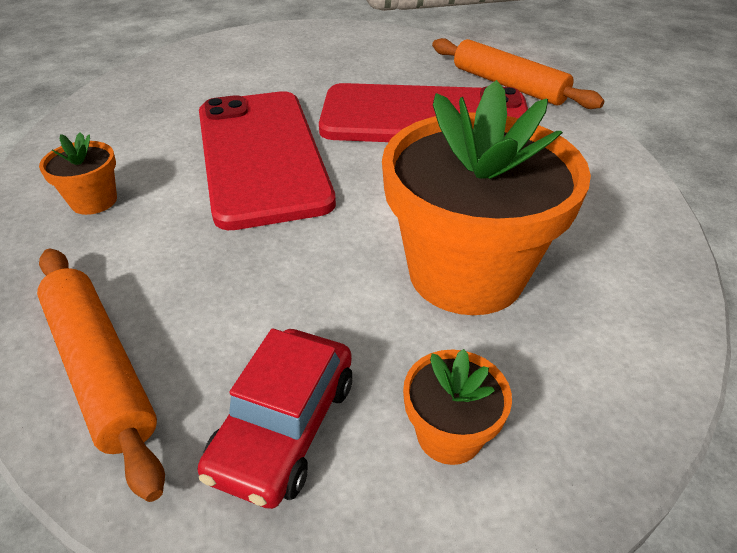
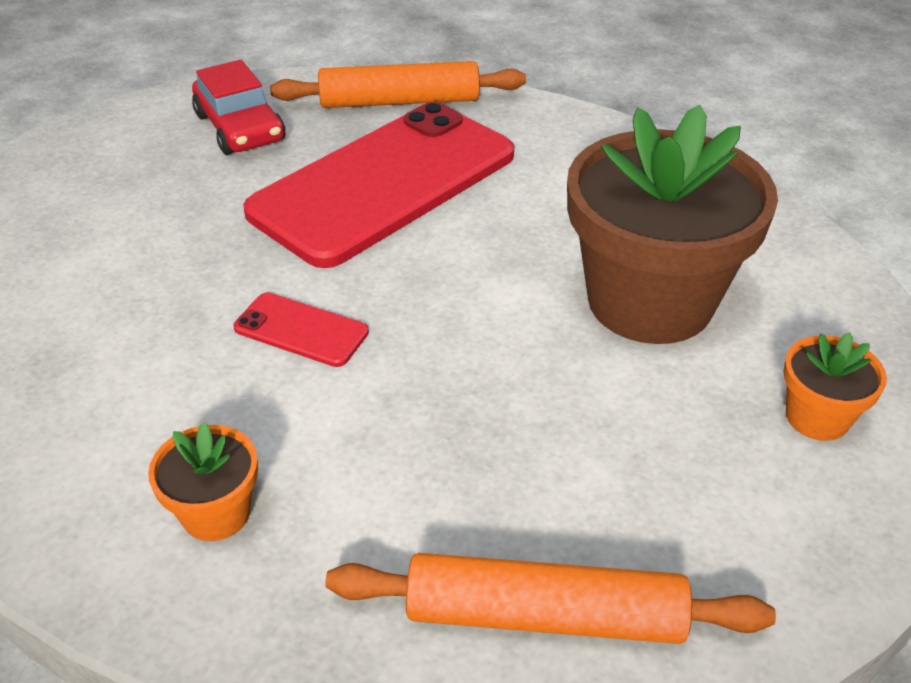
camera: 50 degrees left, 0 degrees up
(261, 155) = (301, 330): red phone -> red phone, size x0.40
(284, 426) = (733, 510): red car -> red car (240, 128)
(466, 273) = (650, 301): orange flower pot -> brown flower pot

